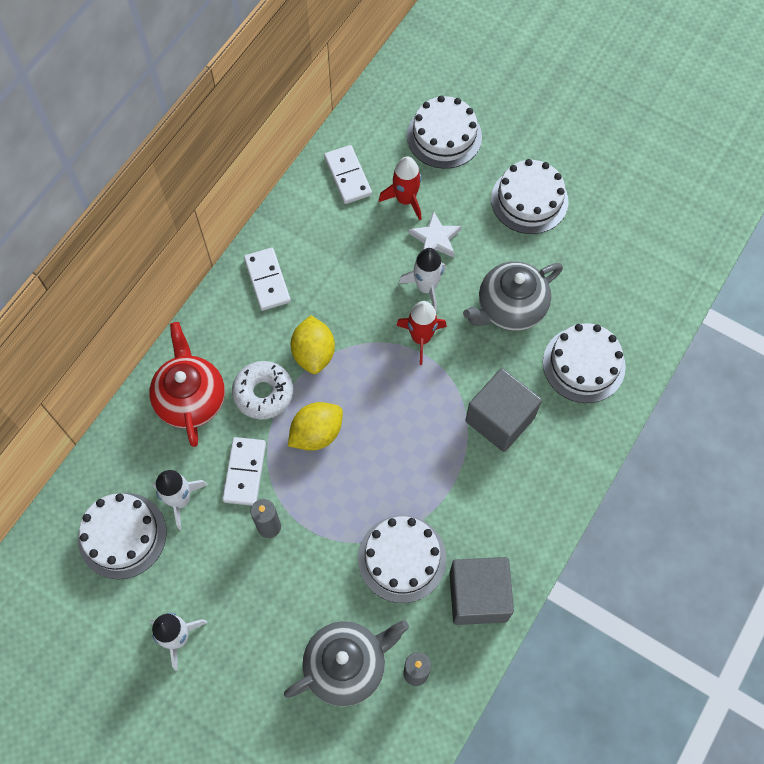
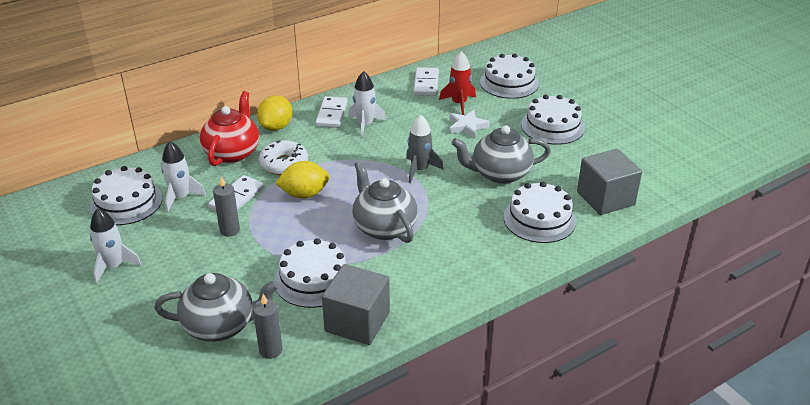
camera: 25 degrees right, 30 degrees down
(314, 353) = (335, 155): yellow lemon -> yellow lemon (276, 127)
(421, 338) = (419, 170): red rocket -> grey rocket
(426, 287) = (443, 147): white rocket -> white rocket (365, 124)
(431, 448) = (384, 227): none -> grey teapot
(500, 419) = (450, 228): grey cube -> grey cube (605, 198)

